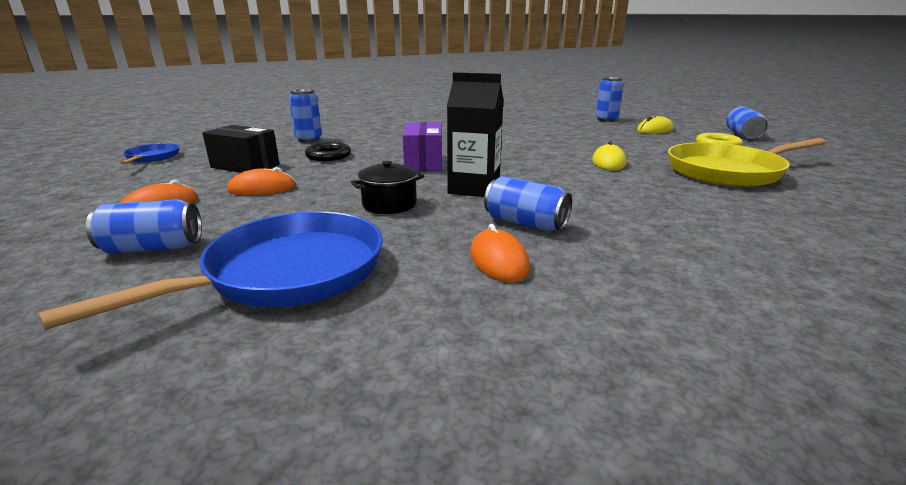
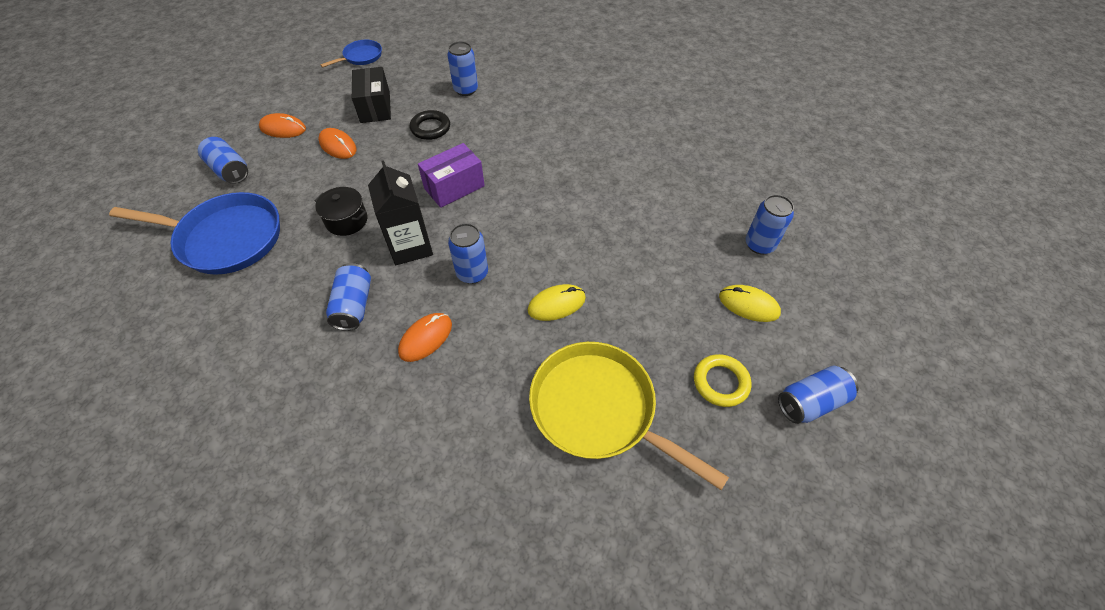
camera: 55 degrees right, 30 degrees up
(499, 260) = (285, 317): orange mouse -> orange mouse (425, 338)
(541, 176) = (472, 273): none -> blue can

